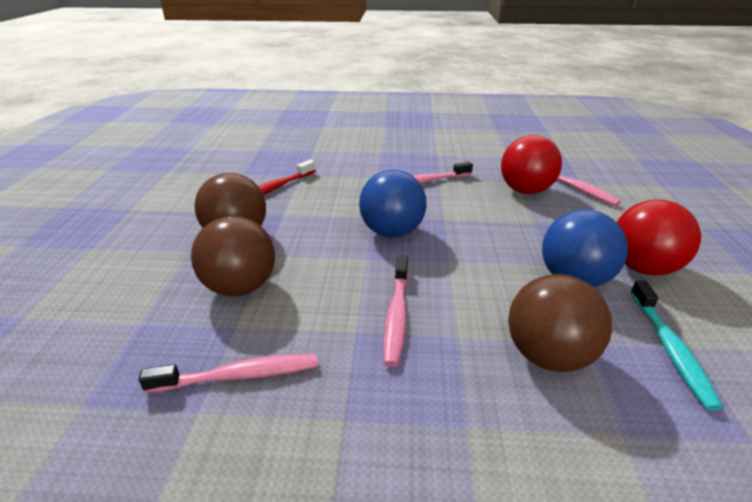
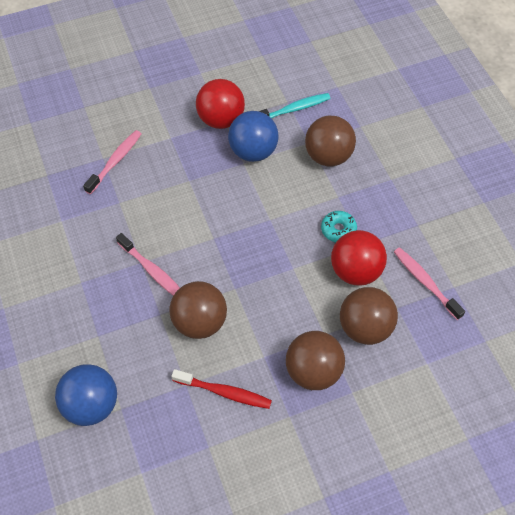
camera: 115 degrees left, 25 degrees up
(352, 192) = (200, 322): none -> brown ball
(392, 232) = (250, 265): blue ball -> blue ball (91, 405)
(396, 315) = (338, 230): pink toothbrush -> turquoise donut
(525, 190) = (137, 194): red ball -> red ball (355, 271)

